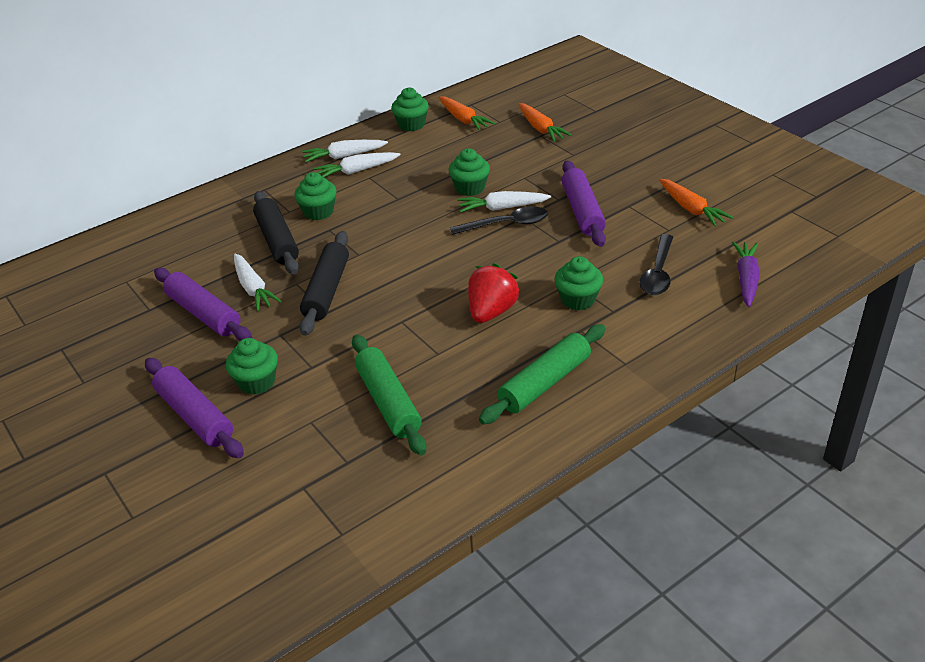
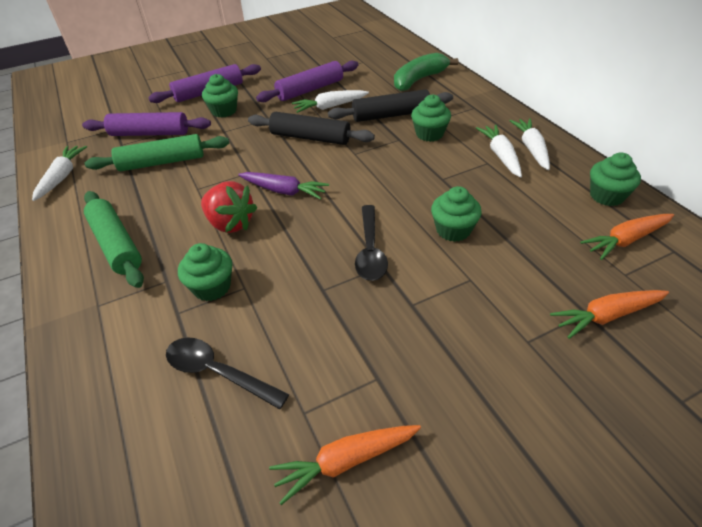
camera: 100 degrees right, 5 degrees up
(191, 230) = (419, 80): none -> green banana
(502, 208) = (404, 251): white carrot -> white carrot (62, 177)
(582, 211) = (377, 323): purple rolling pin -> purple rolling pin (150, 133)
(746, 279) = (150, 478): purple carrot -> purple carrot (284, 191)

